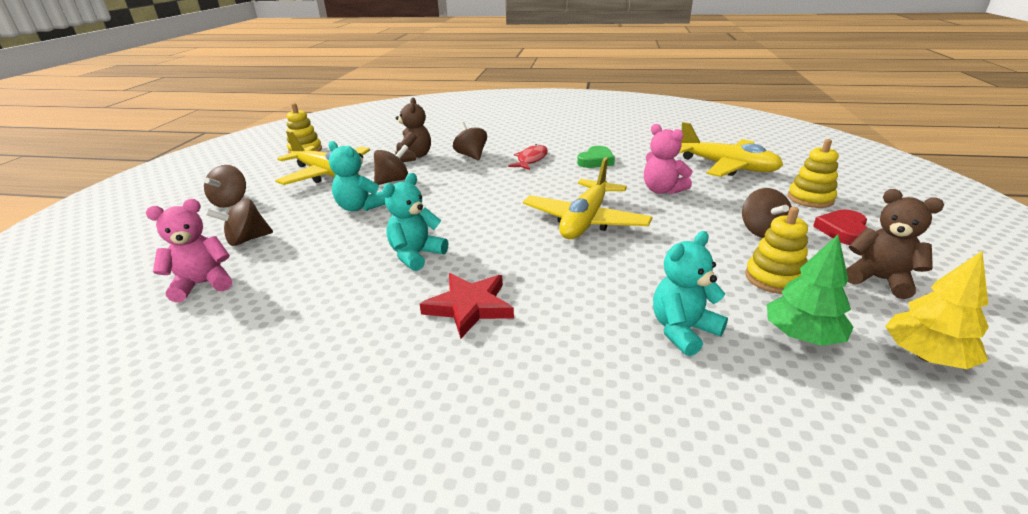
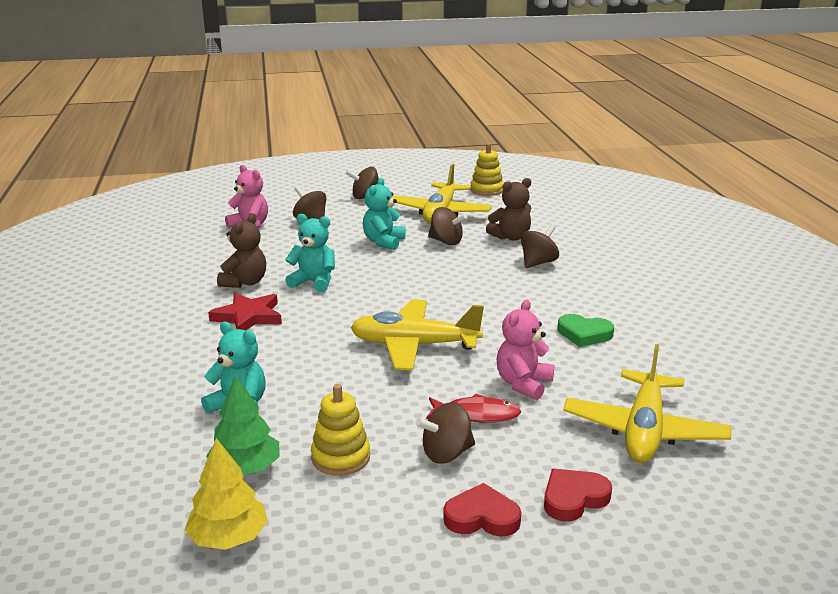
camera: 70 degrees right, 5 degrees down
(531, 159) = (555, 295): red fish -> red fish (477, 415)
(810, 199) = (573, 498): yellow stacking toy -> red heart
(879, 279) = (364, 530): brown teddy bear -> brown teddy bear (245, 282)

